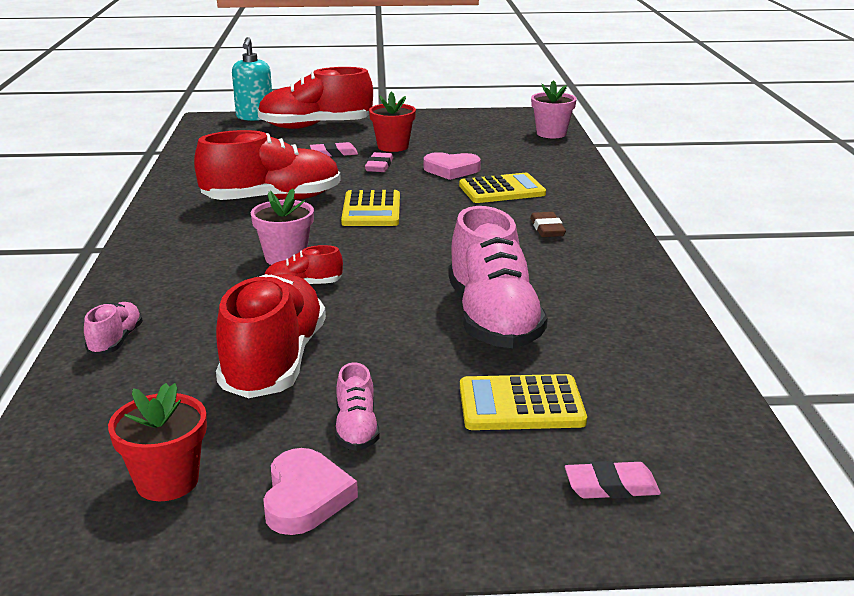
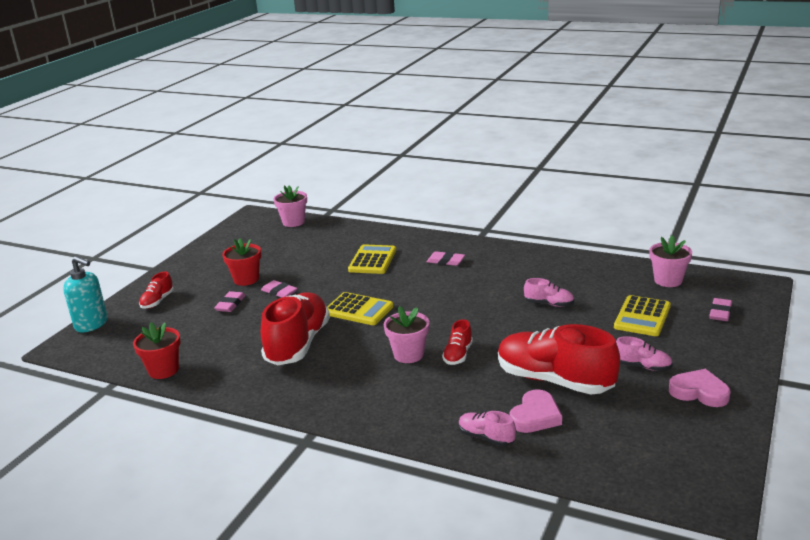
camera: 60 degrees left, 0 degrees up
(167, 481) = (667, 433): red flower pot -> red flower pot (163, 370)
(315, 127) = (157, 301): red shoe -> red shoe, size x0.46
(451, 170) = (318, 268): pink heart -> pink heart (535, 416)
(492, 320) = (549, 304): pink shoe -> pink shoe, size x0.46
(547, 228) = (445, 261): brown eraser -> pink eraser
(681, 411) = (668, 280): none -> pink flower pot

